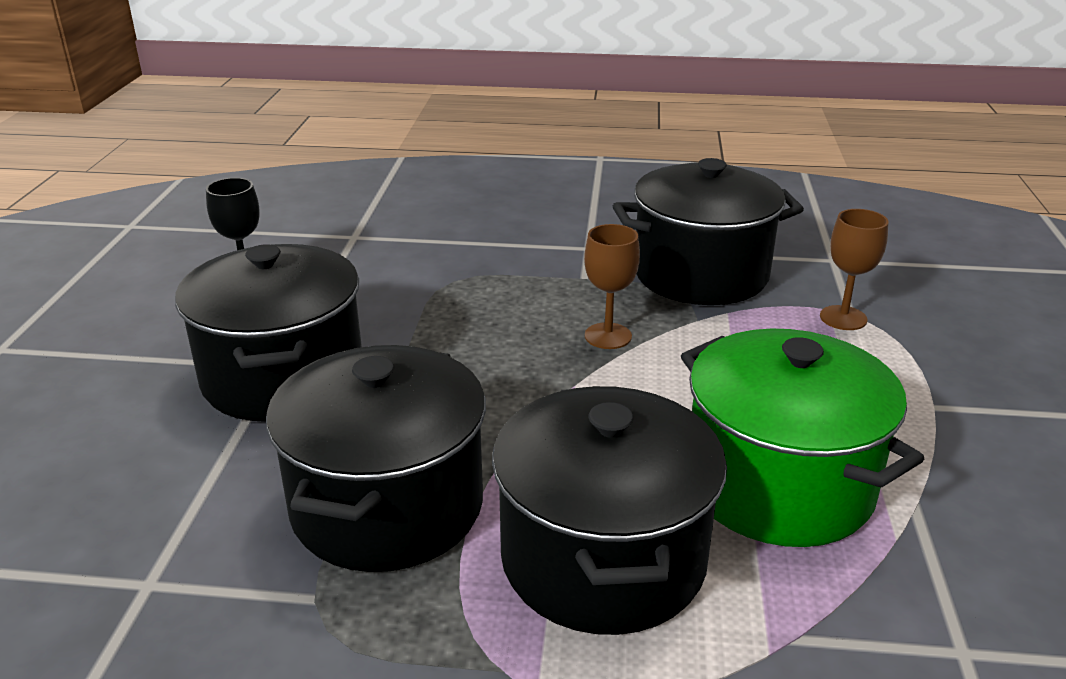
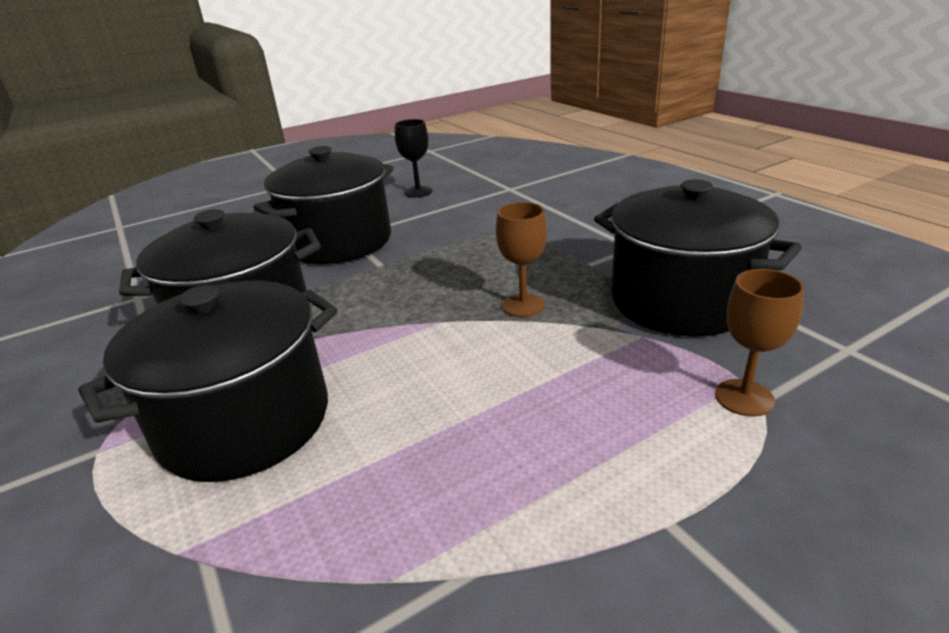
camera: 55 degrees right, 0 degrees up
(778, 485) = (411, 468): green pot -> none

